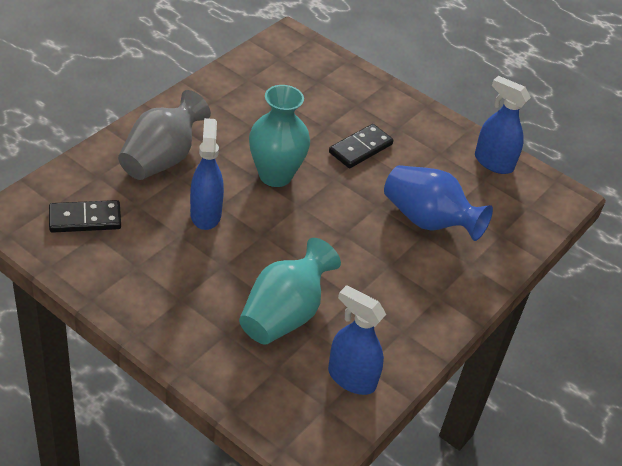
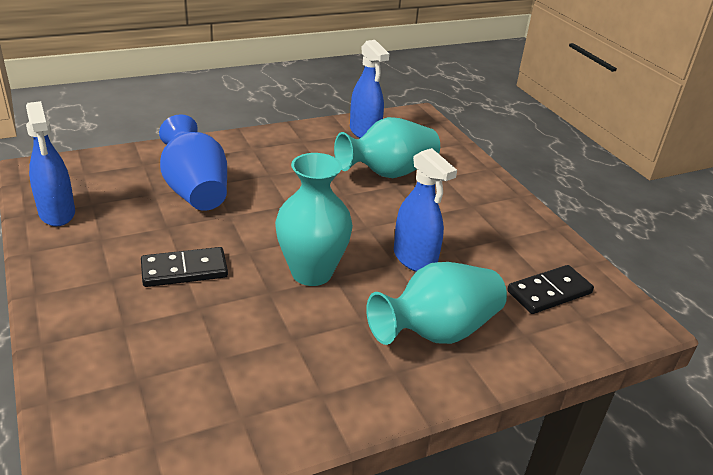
camera: 150 degrees left, 10 degrees down
(85, 219) = (549, 292): black domino -> black domino turned 45 degrees counterclockwise
(162, 159) = (437, 331): grey vase -> turquoise vase
(205, 214) = (414, 259): blue spray bottle -> blue spray bottle turned 60 degrees counterclockwise

